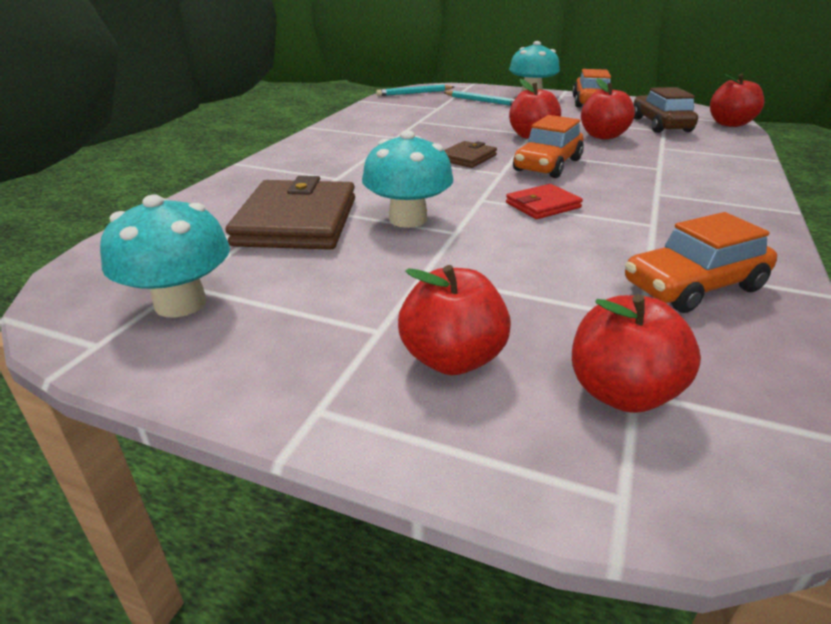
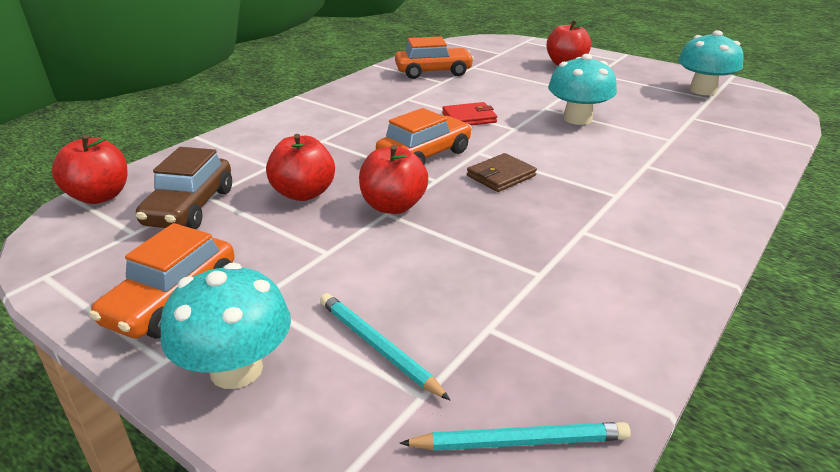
camera: 165 degrees left, 0 degrees up
(297, 221) = (663, 126): brown wallet -> none
(621, 393) = (506, 53): red apple -> none

